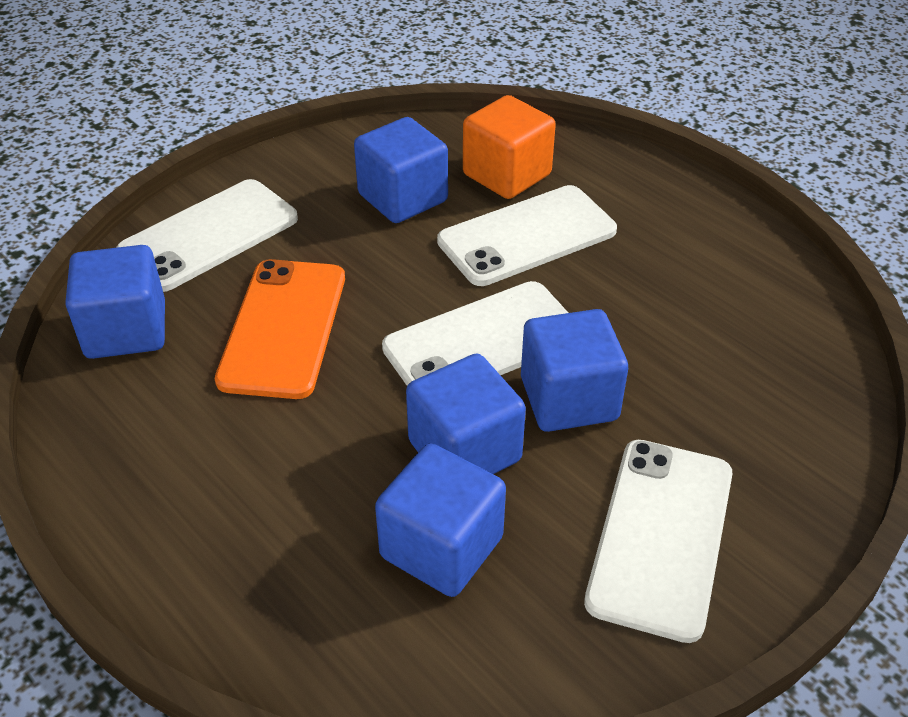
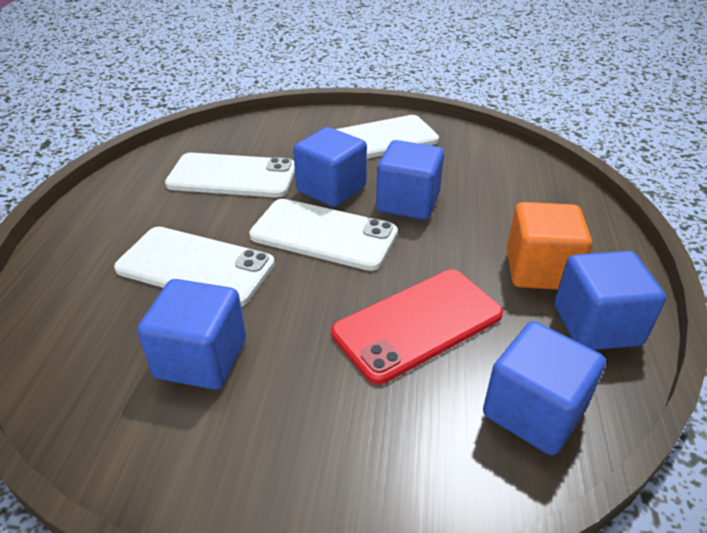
camera: 130 degrees left, 5 degrees down
(209, 235) = (380, 458): white phone -> white phone (232, 176)
(283, 328) = (417, 324): orange phone -> red phone
(441, 547) = (466, 183): blue cube -> blue cube (596, 325)
(507, 175) = (115, 315): orange cube -> orange cube (539, 270)

